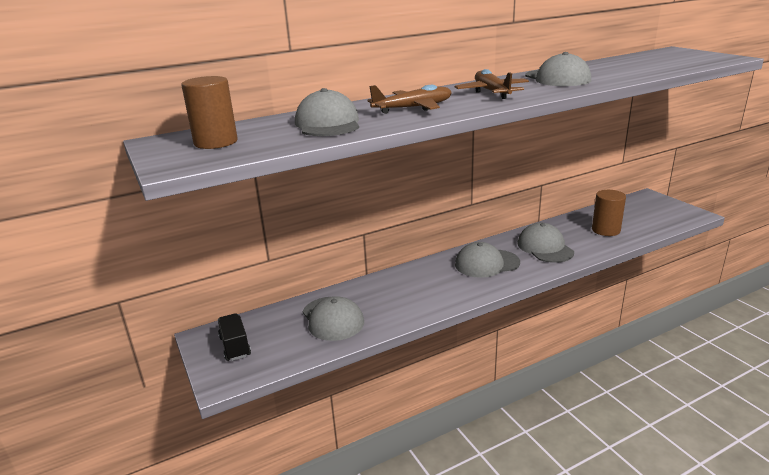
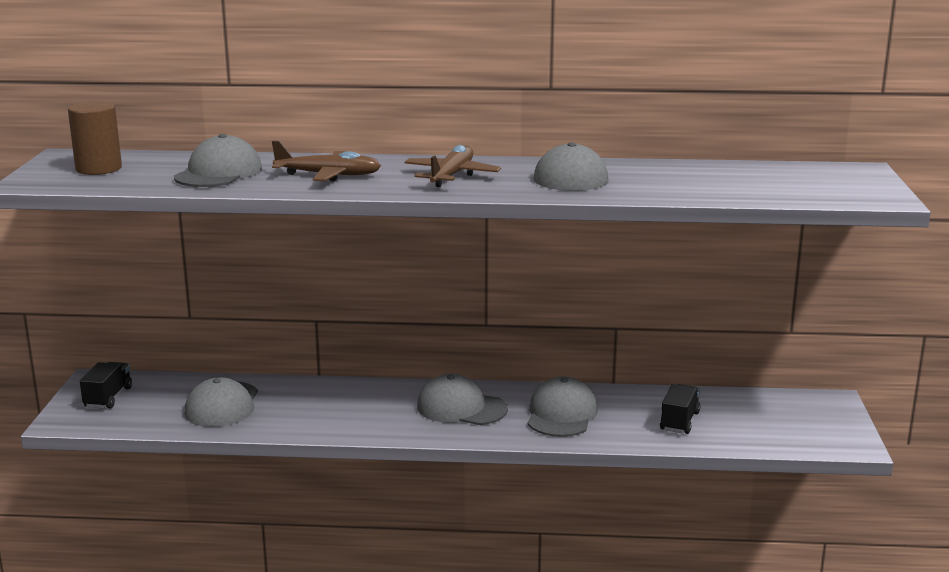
camera: 30 degrees right, 5 degrees down
(606, 230) = (679, 421): brown cylinder -> black truck

